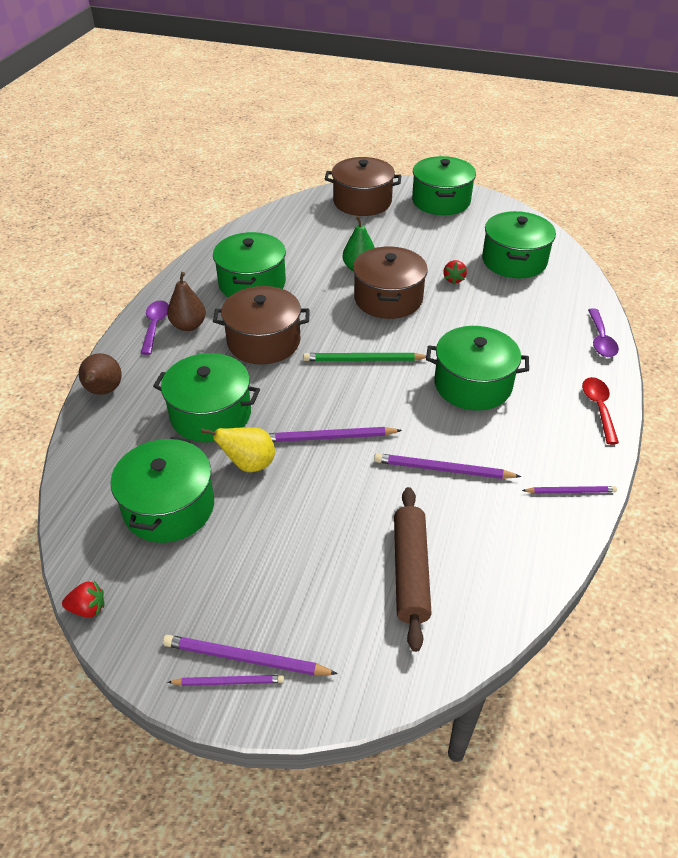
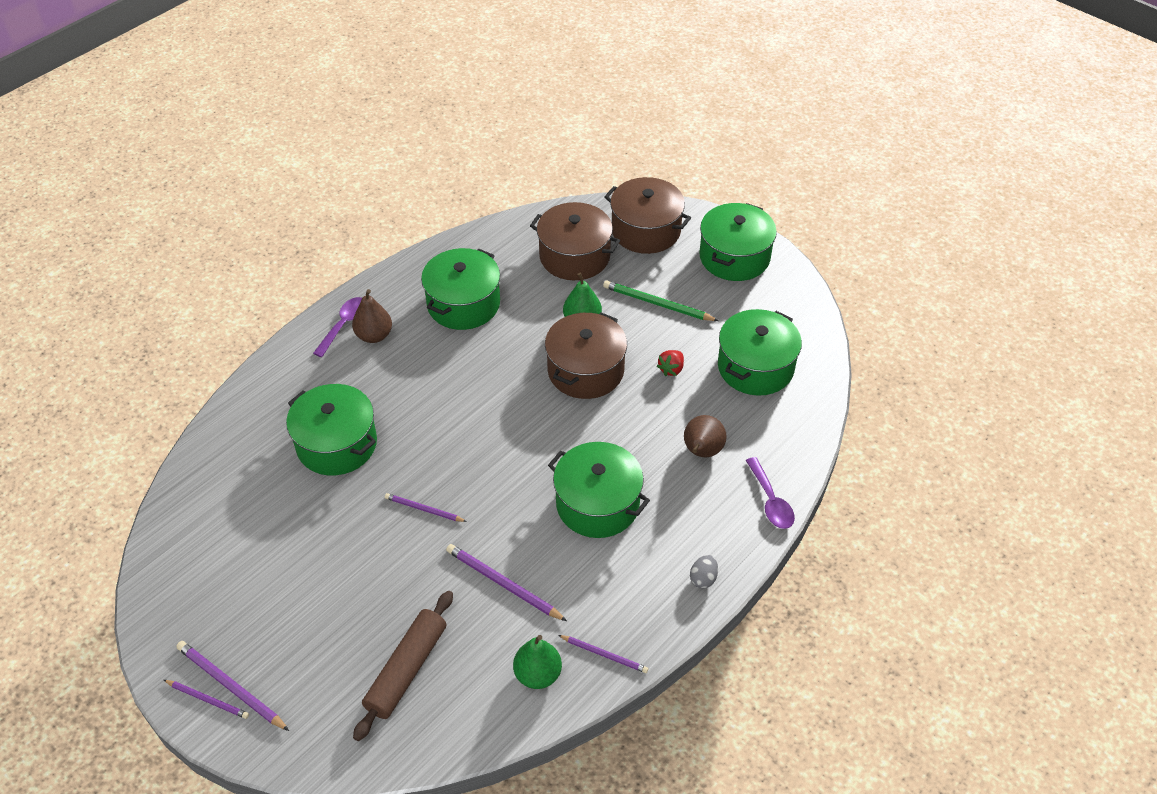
camera: 25 degrees right, 5 degrees up
(88, 608) = (141, 592): red strawberry -> none
(103, 391) = (260, 384): brown pear -> brown pear (702, 452)
(169, 507) = (250, 525): green pot -> none
(249, 464) = (338, 510): yellow pear -> none
(264, 341) = (432, 379): brown pot -> brown pot (574, 256)
(328, 437) = (424, 509): purple pencil -> purple pencil, size x0.63
(363, 360) = (511, 435): green pencil -> green pencil (657, 304)
(529, 528) = (538, 674): none -> green pear
(598, 408) = (703, 578): red spoon -> grey egg
(600, 339) = (770, 501): purple spoon -> purple spoon turned 45 degrees counterclockwise

